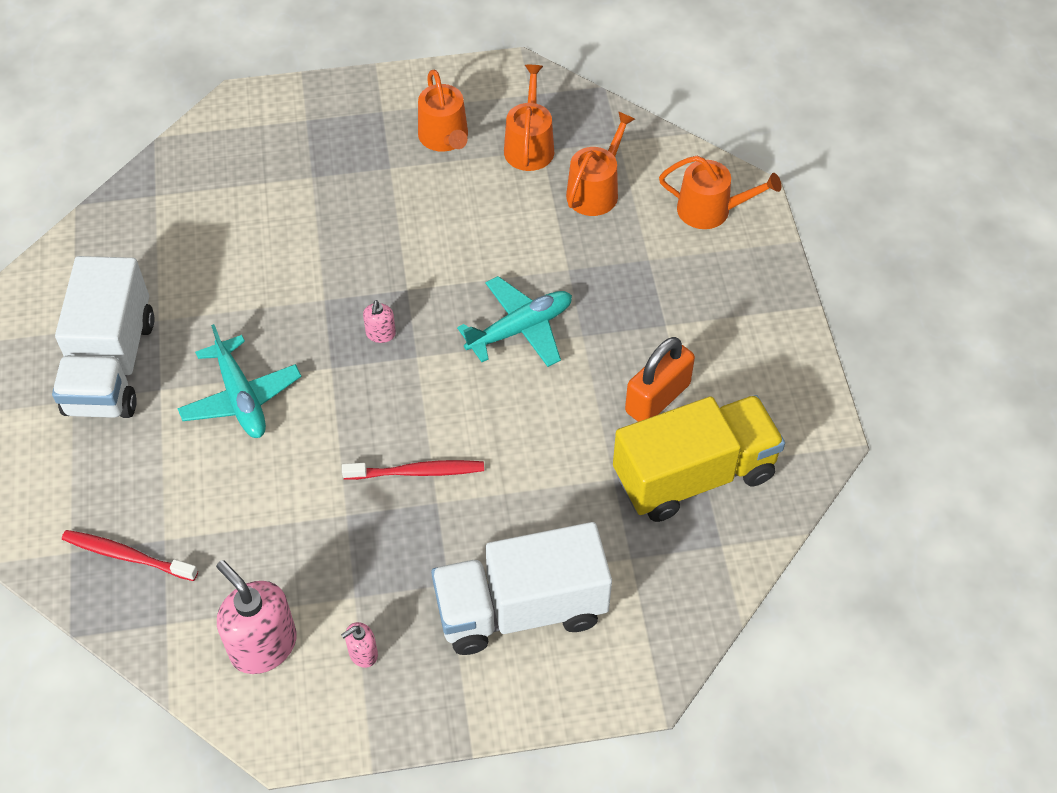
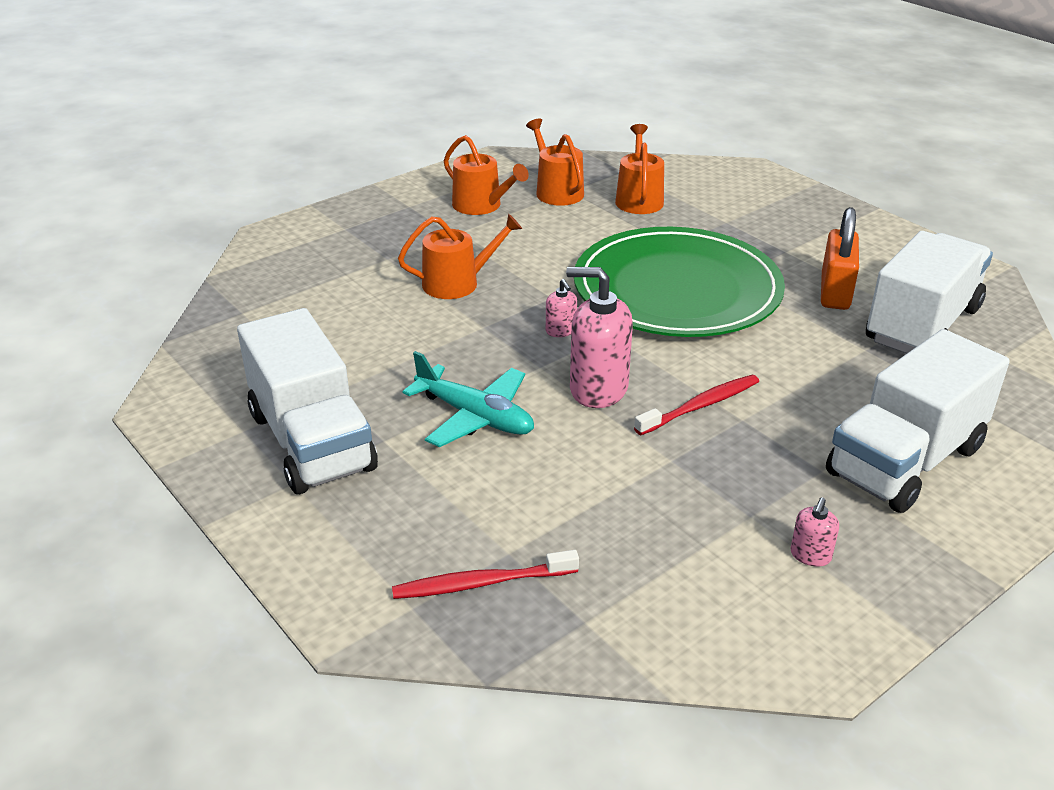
camera: 30 degrees left, 20 degrees down
(263, 645) = (707, 593): pink soap dispenser -> pink soap dispenser (598, 389)
(520, 329) = (677, 289): turquoise plane -> green plate
(694, 475) = (922, 325): yellow truck -> white truck
(710, 210) = (737, 185): orange watering can -> orange watering can (457, 283)

